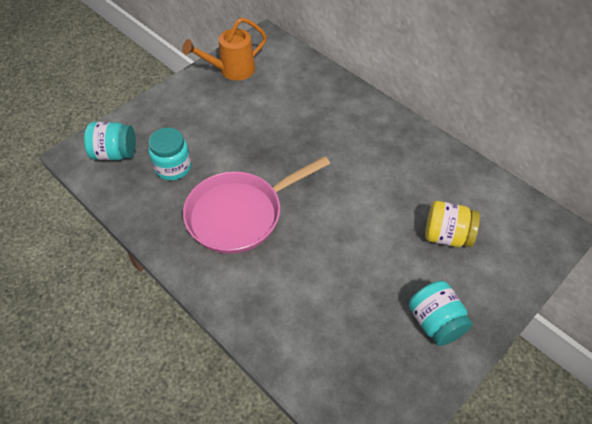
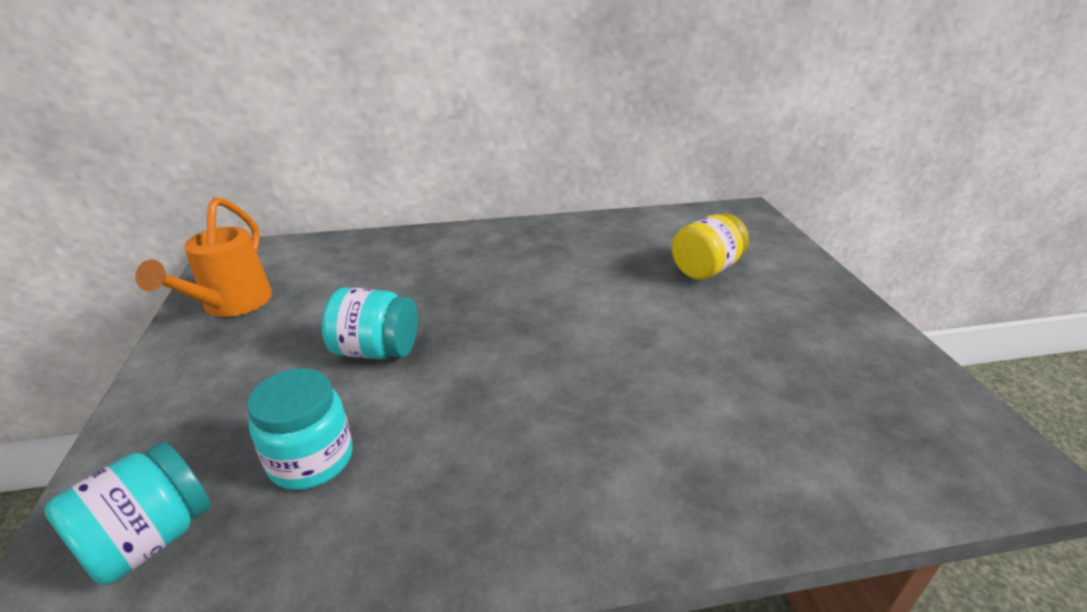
camera: 55 degrees left, 20 degrees down
(240, 214) = (507, 419): pink pan -> none
(435, 322) = (827, 328): turquoise jar -> turquoise jar (376, 350)

